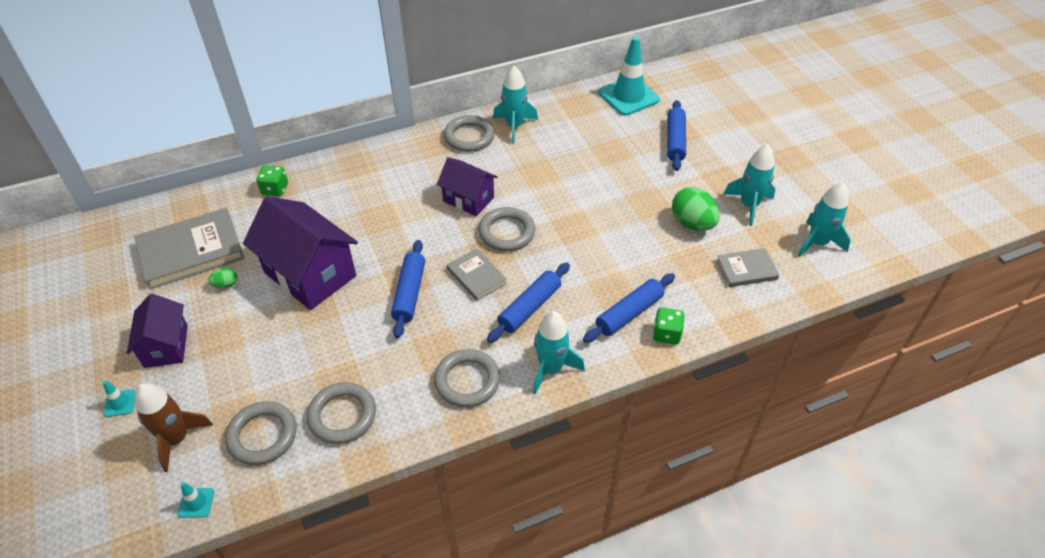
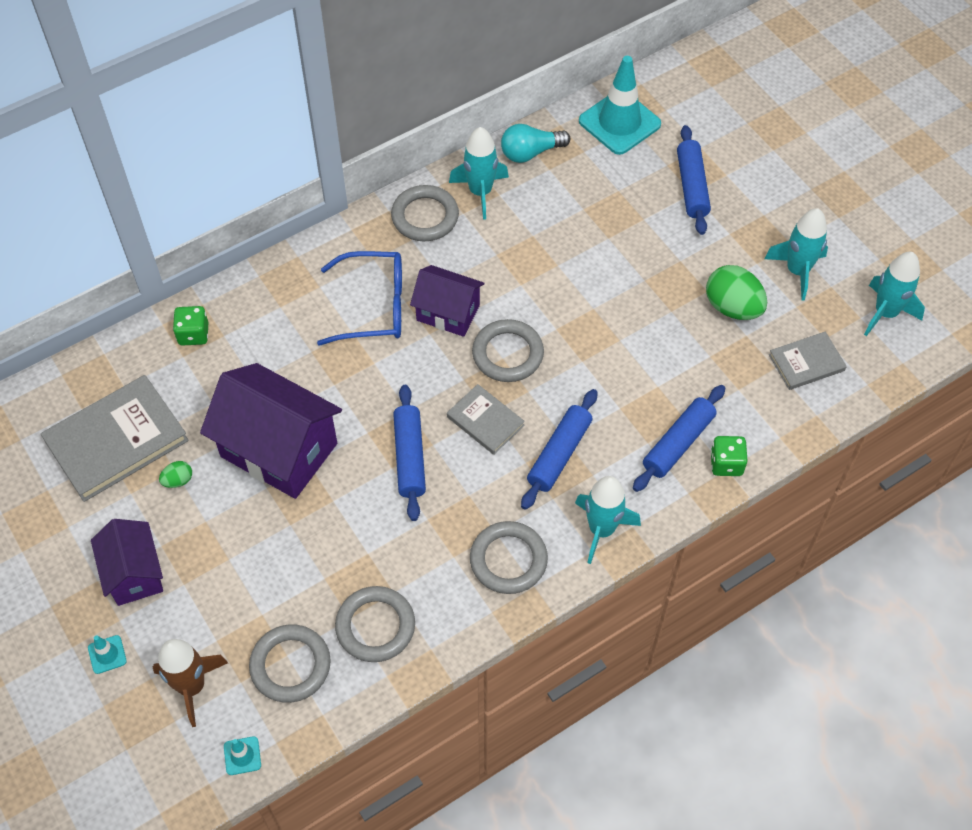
camera: 10 degrees left, 10 degrees up
(414, 188) = (374, 306): none -> blue glasses
(558, 107) = (530, 152): none -> turquoise light bulb

